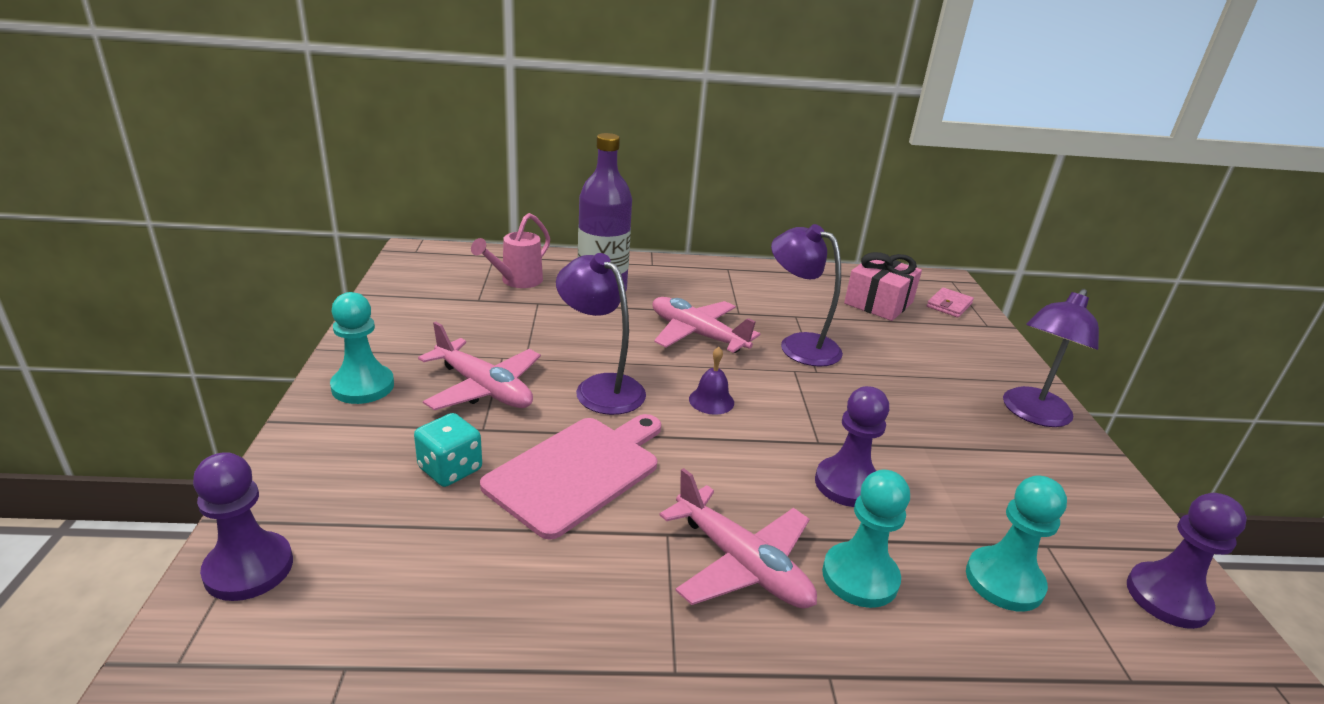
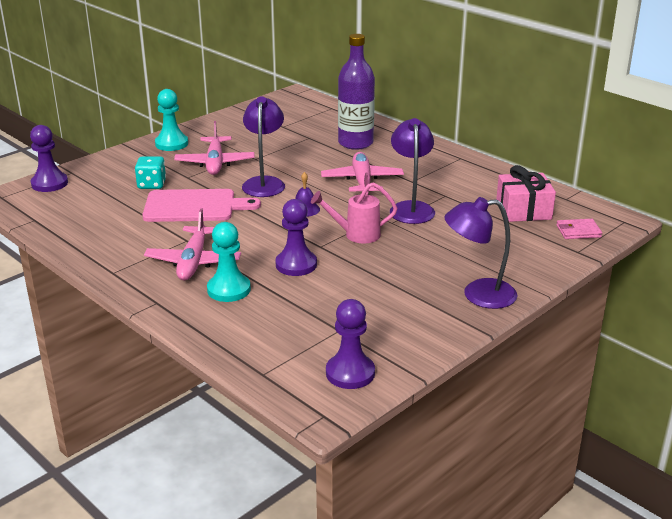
camera: 50 degrees right, 0 degrees up
(516, 281) = (318, 124): pink watering can -> pink watering can (356, 235)
(1004, 581) = (286, 325): turquoise pawn -> none

